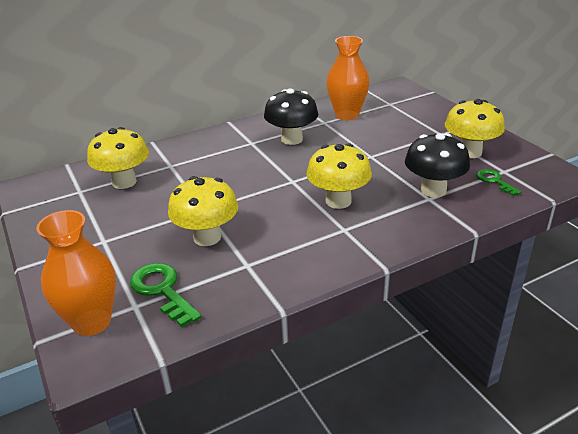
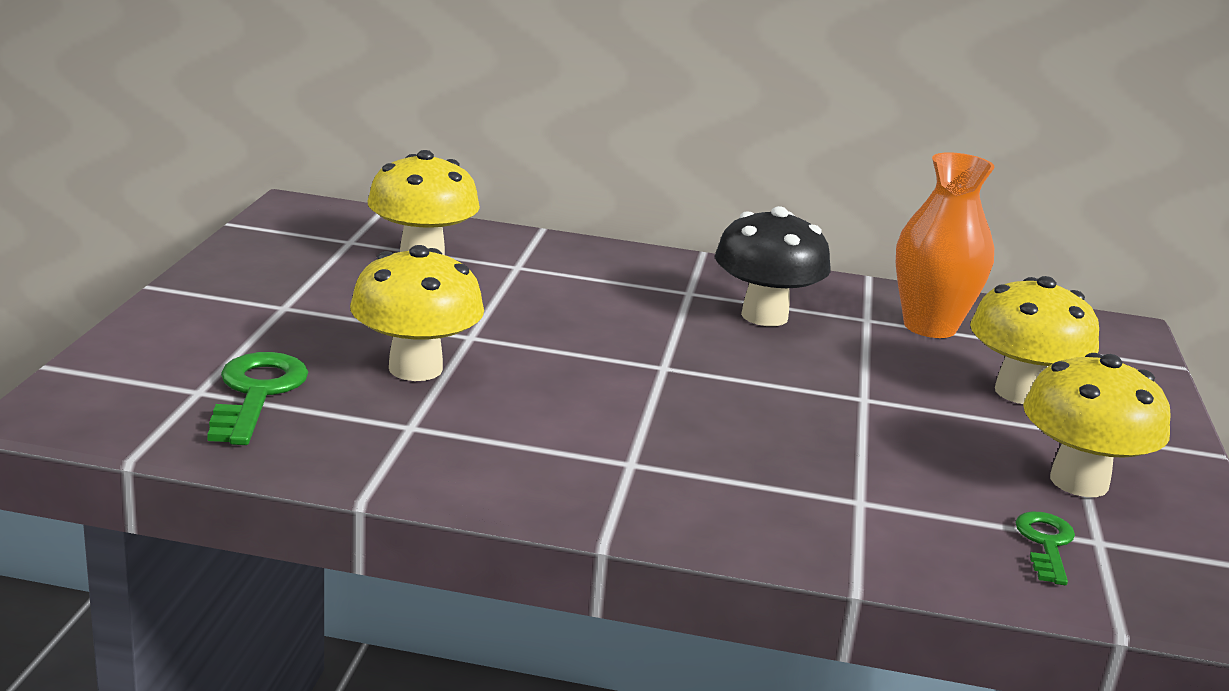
camera: 35 degrees right, 10 degrees down
(92, 322) = (126, 379): orange vase -> none
(338, 201) = (689, 425): yellow mushroom -> yellow mushroom (1020, 393)
(433, 190) = (890, 495): black mushroom -> none

